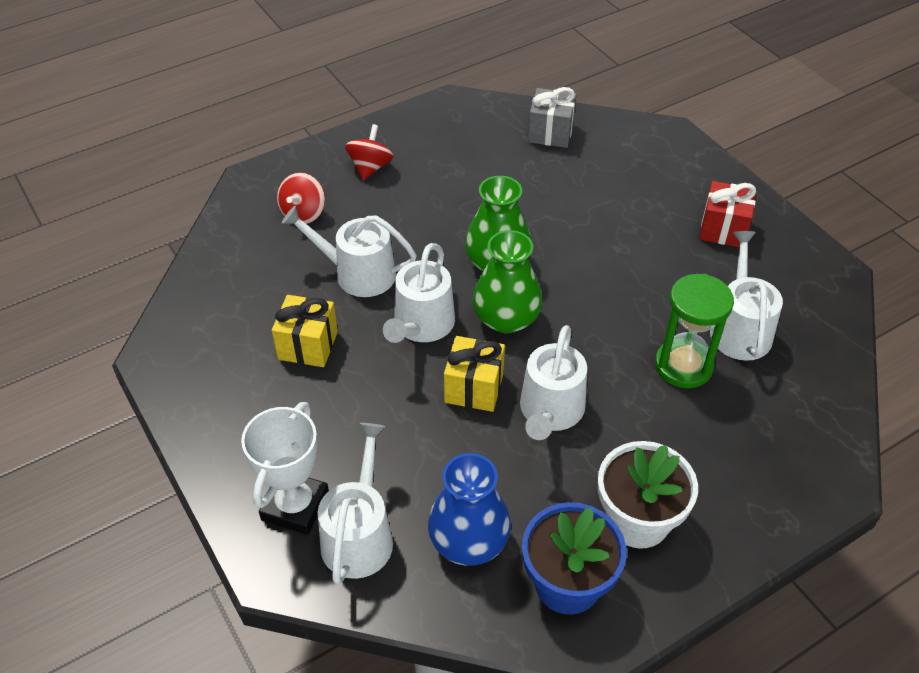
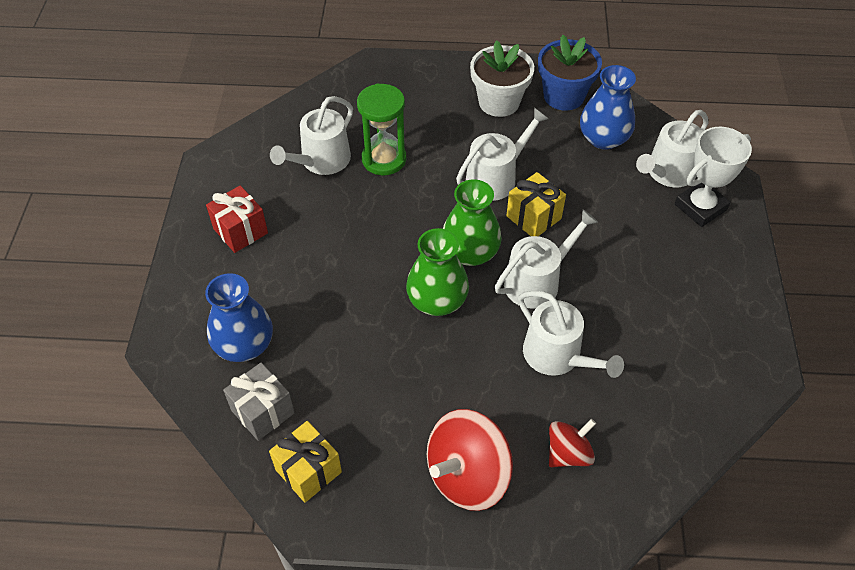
camera: 145 degrees left, 5 degrees up
(308, 345) = (635, 313): yellow gift -> yellow gift (308, 471)
(370, 167) = (467, 475): red spinning top -> red spinning top, size x1.72
(612, 160) = (244, 345): none -> blue vase

